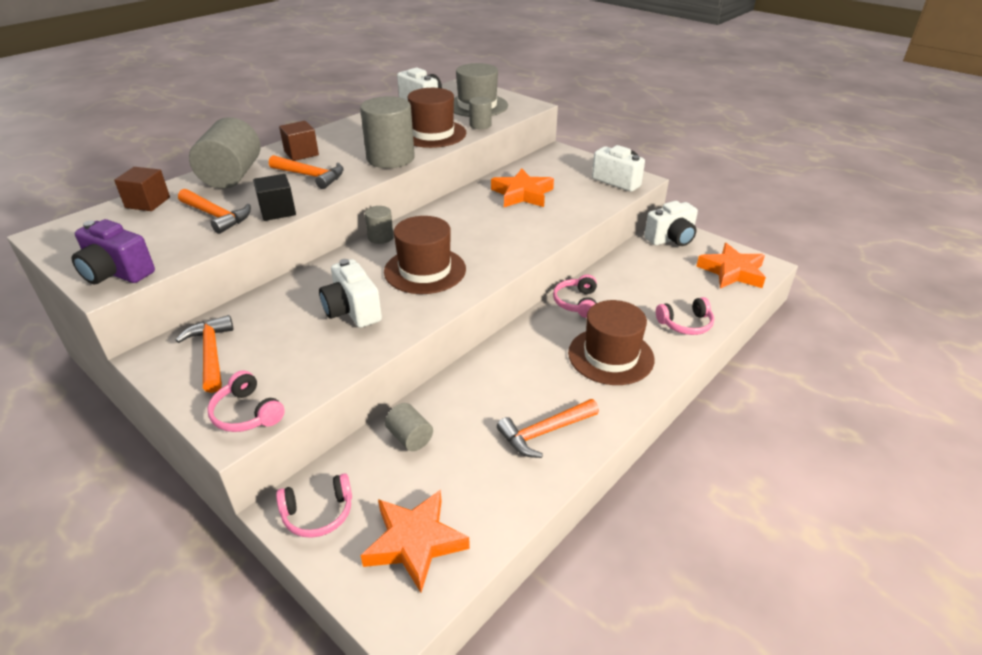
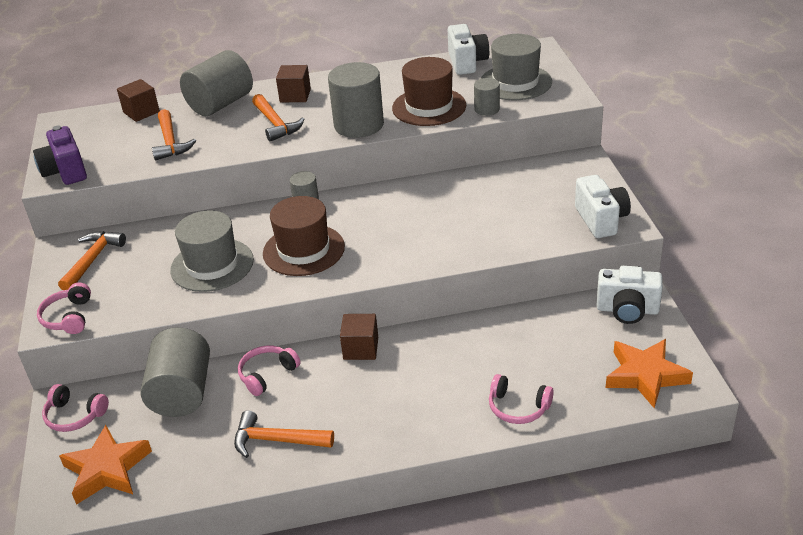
camera: 40 degrees right, 0 degrees up
(277, 211) = (214, 152): black cube -> none
(352, 311) = (212, 265): white camera -> grey hat
(410, 438) = (182, 392): grey cylinder -> grey cylinder, size x1.97
(522, 194) = (481, 201): orange star -> none
(525, 335) = (361, 348): none -> brown cube
(577, 303) = (442, 338): pink headphones -> pink headphones (267, 374)
(610, 356) = (408, 403): brown hat -> none

